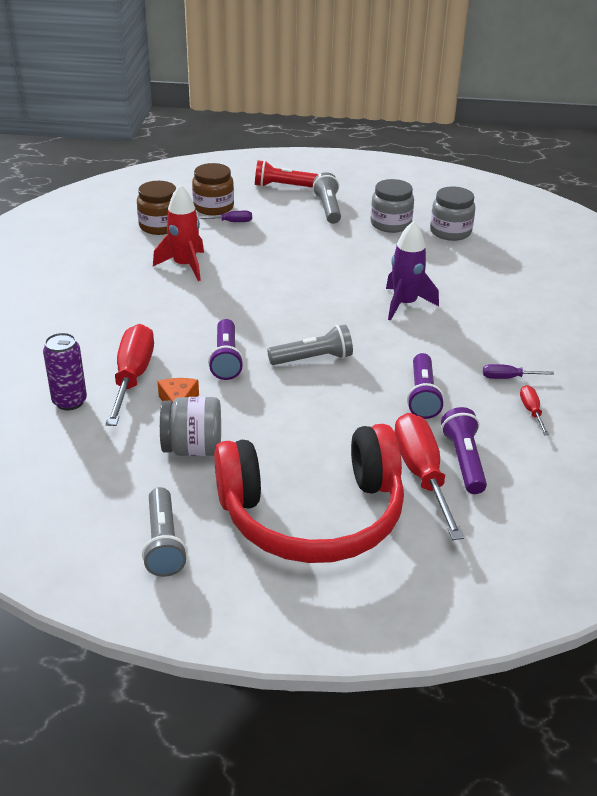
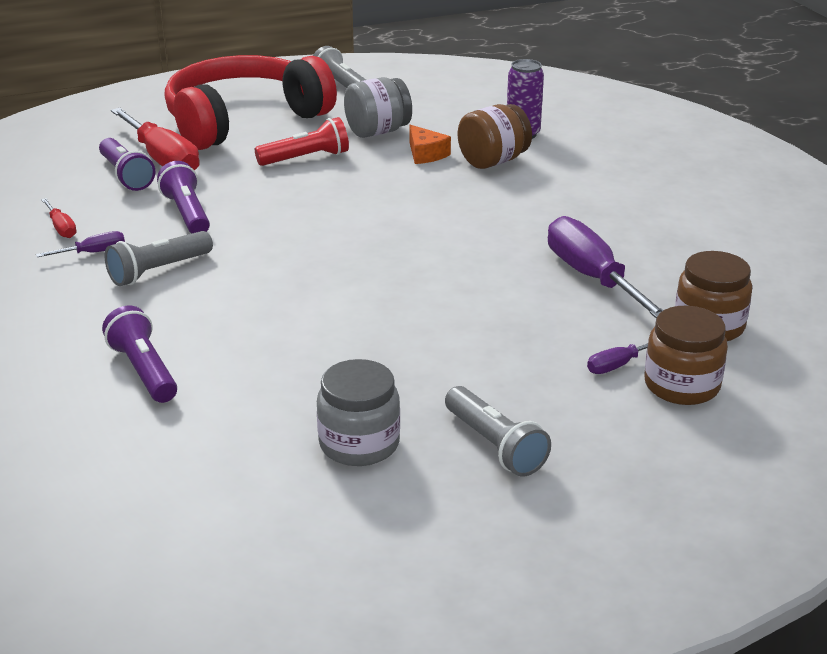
camera: 155 degrees right, 5 degrees down
(132, 377) = (493, 161): red screwdriver -> brown jar
(184, 266) = (592, 277): red rocket -> purple screwdriver
(226, 359) = (421, 195): purple flashlight -> purple flashlight (144, 371)
(283, 186) = (626, 476): red flashlight -> red flashlight (306, 158)
(313, 359) = (328, 217): grey flashlight -> grey flashlight (158, 271)
(405, 304) = (256, 305): purple rocket -> none
(450, 232) = (242, 459): grey jar -> none

